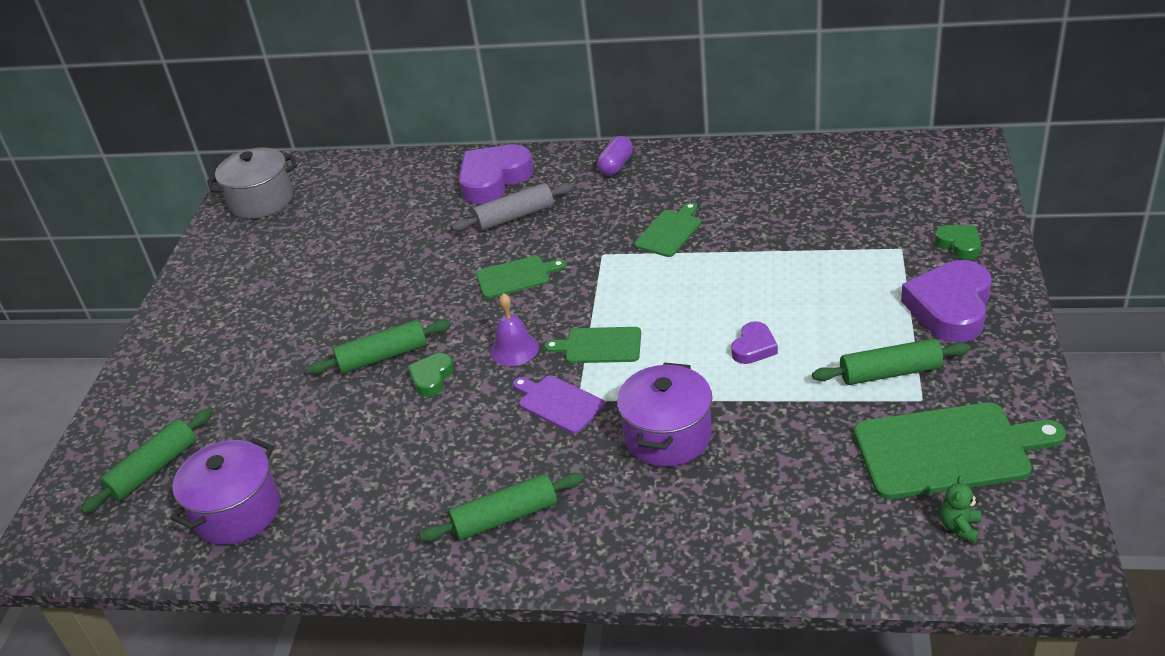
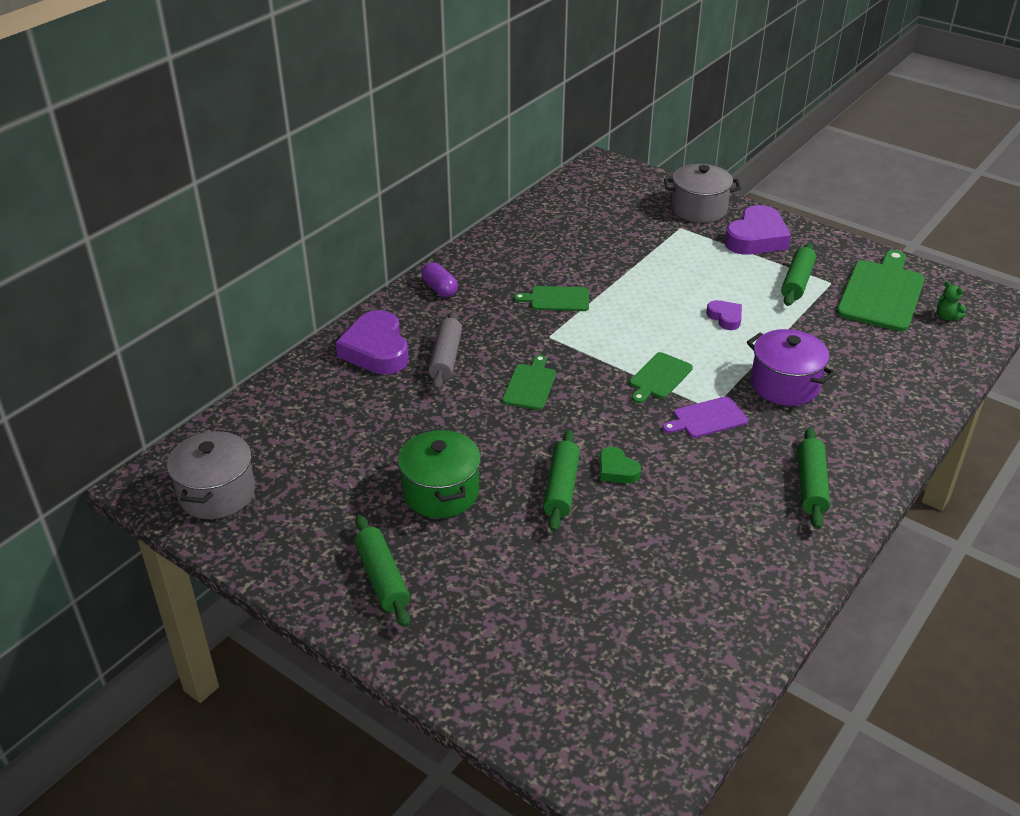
camera: 65 degrees left, 0 degrees up
(153, 469) = (585, 679): green rolling pin -> green rolling pin (382, 578)
(237, 512) = (692, 634): purple pot -> none
(332, 297) = (441, 492): none -> green pot
(514, 349) = (622, 417): purple bell -> none
(669, 232) = (557, 299): green cutting board -> green cutting board turned 60 degrees counterclockwise
(950, 308) = (756, 238): purple heart -> purple heart turned 105 degrees counterclockwise
(959, 245) = (699, 209): green heart -> grey pot

